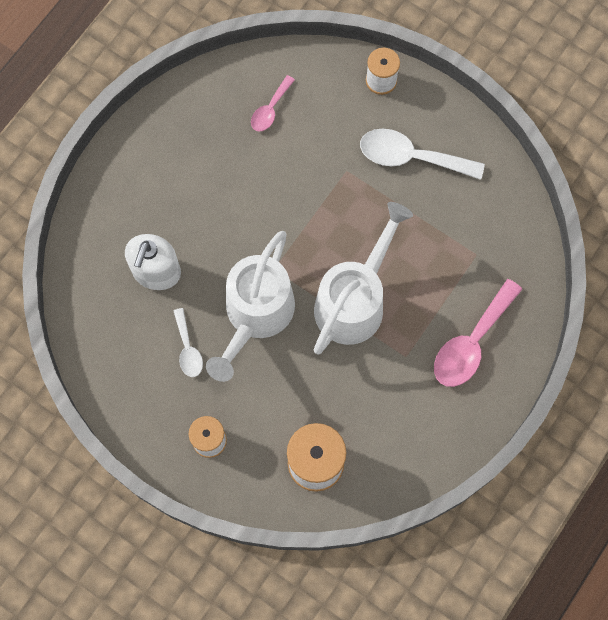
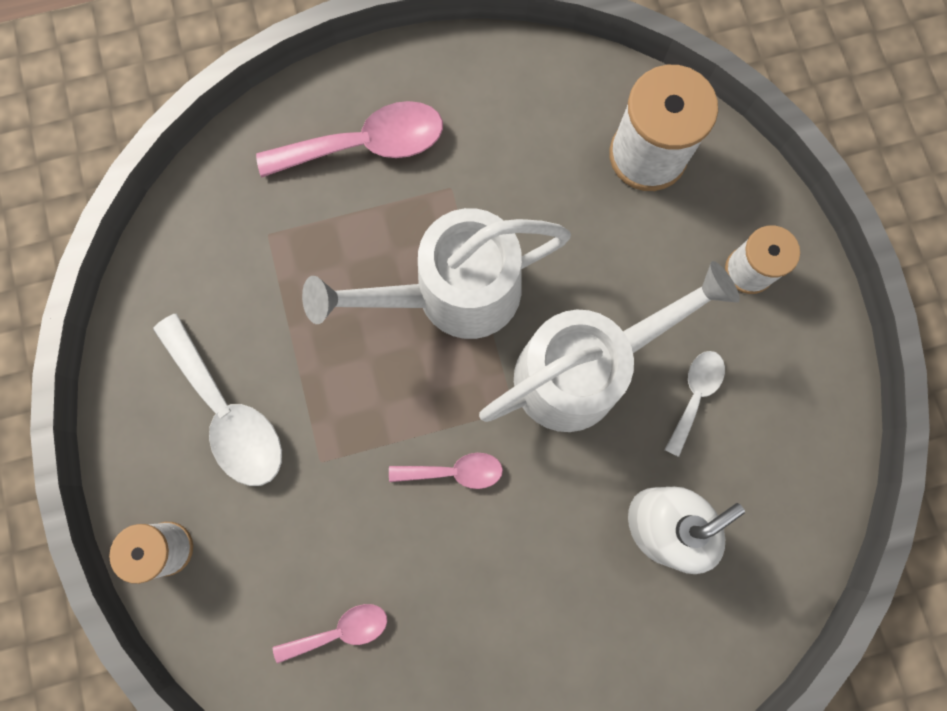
camera: 140 degrees left, 5 degrees up
(278, 217) = (454, 471): none -> pink spoon

